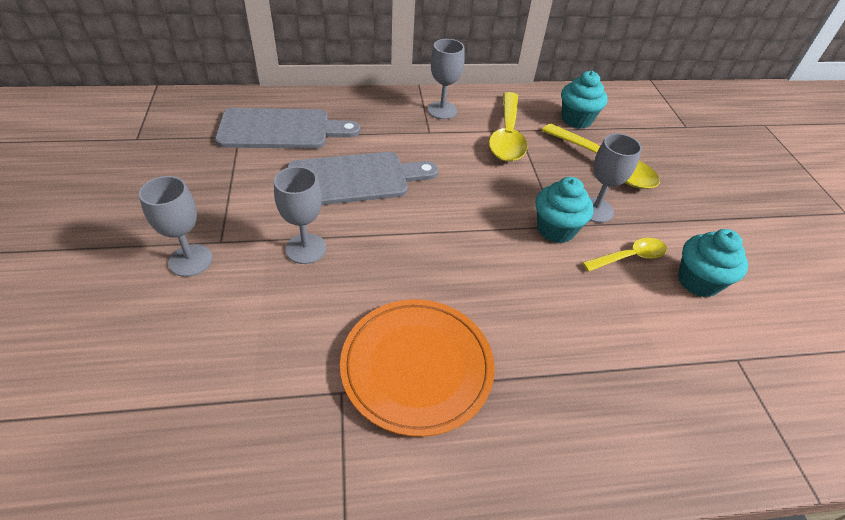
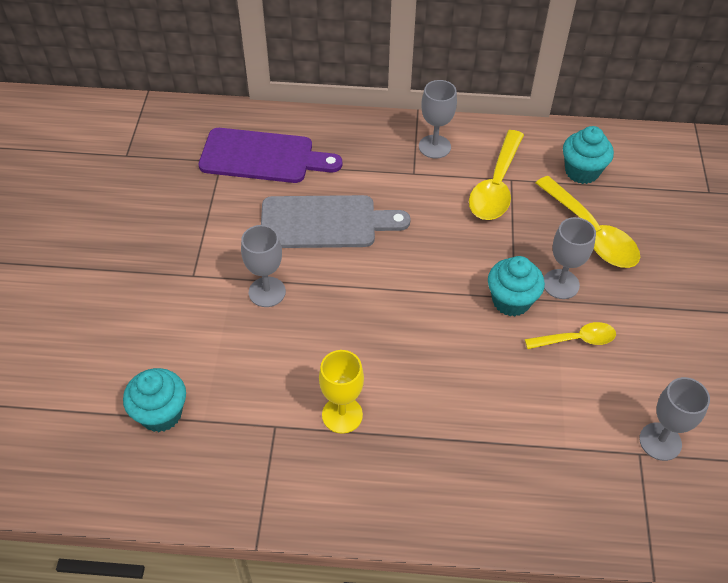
camera: 15 degrees right, 5 degrees up
(191, 260) = (166, 291): grey goblet -> grey goblet (660, 441)
(281, 129) = (263, 157): grey cutting board -> purple cutting board
(417, 367) = (342, 415): orange plate -> yellow goblet
(698, 281) = (636, 374): turquoise cupcake -> turquoise cupcake (161, 414)

